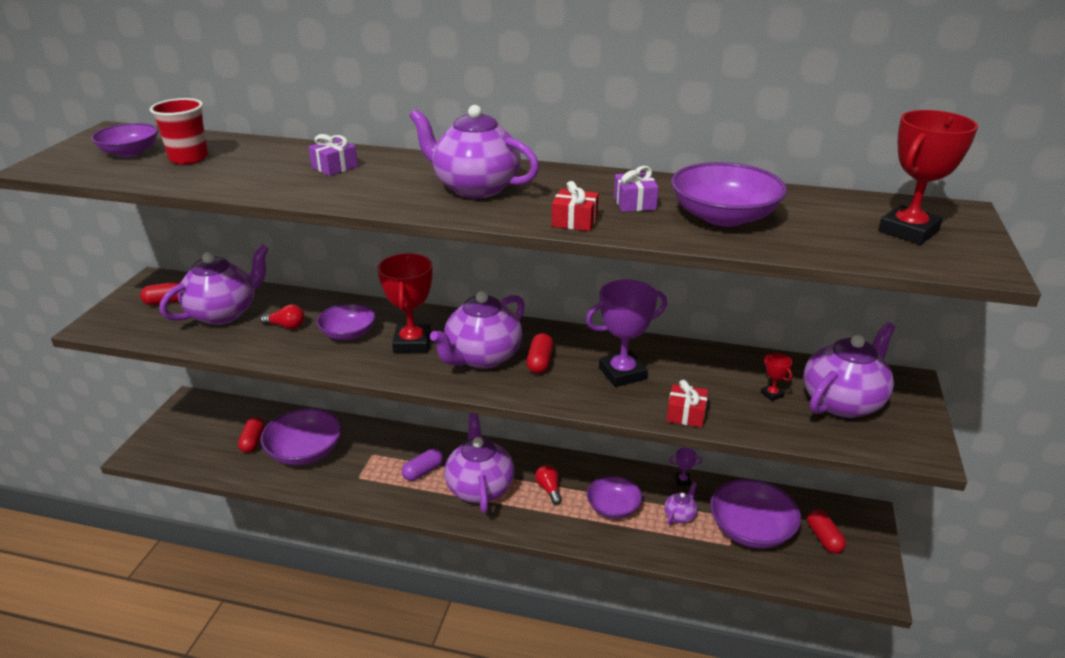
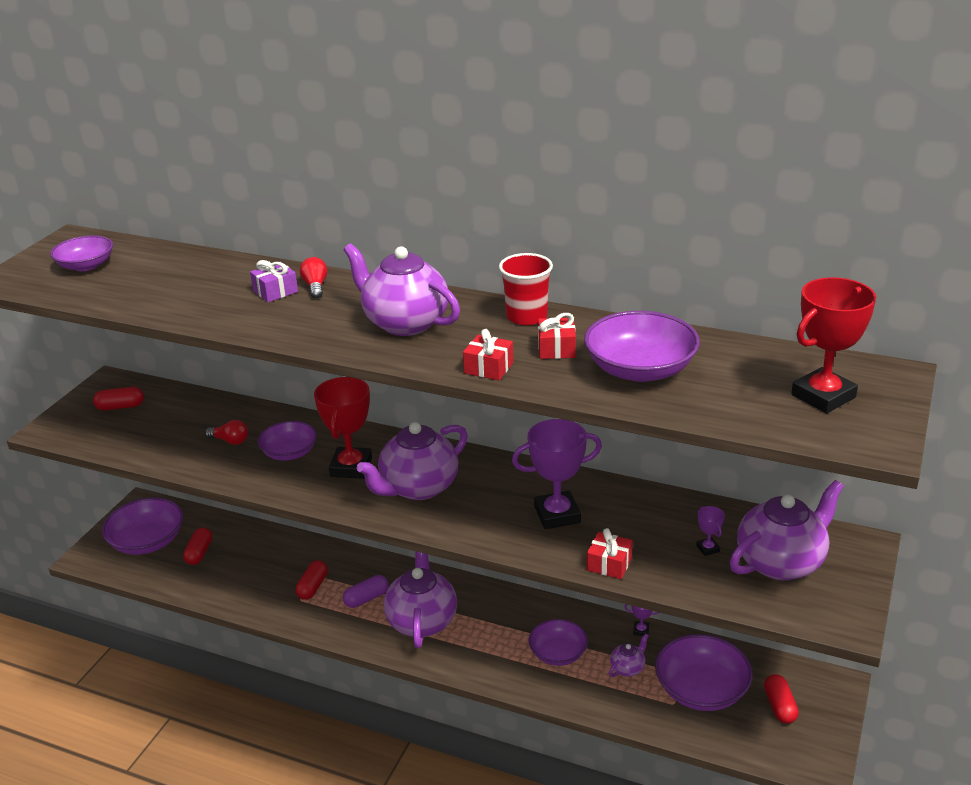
camera: 10 degrees right, 0 degrees up
(189, 158) = (139, 275): red cup -> red cup (526, 316)
(224, 313) = (172, 423): purple teapot -> none
(305, 451) = (250, 568): purple bowl -> purple bowl (147, 541)
(540, 362) = (475, 496): red capsule -> red capsule (313, 587)
(549, 489) = (494, 628): red light bulb -> red light bulb (315, 286)
(634, 203) = (556, 348): purple gift -> red gift
(772, 394) = (708, 548): red trophy -> purple trophy

